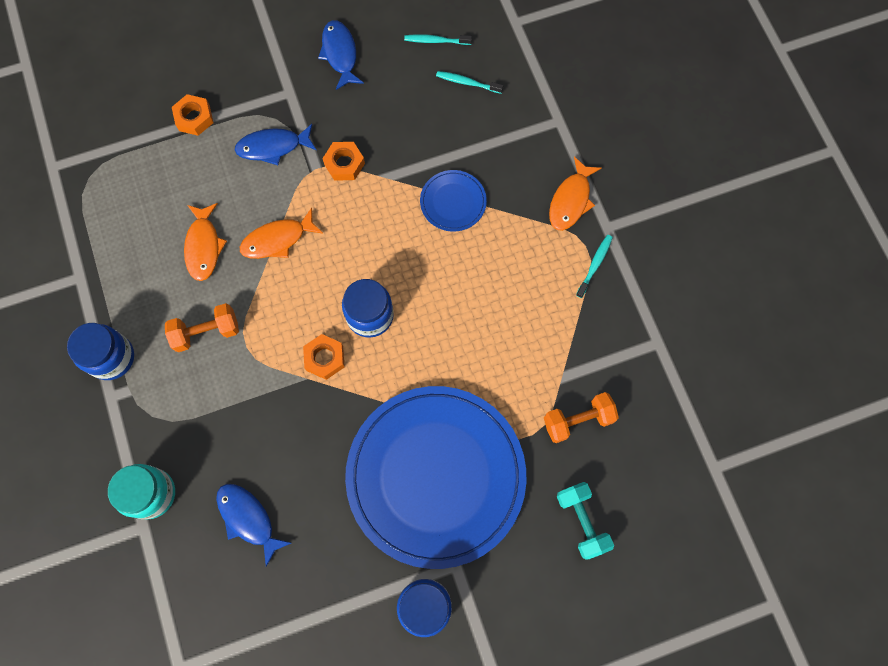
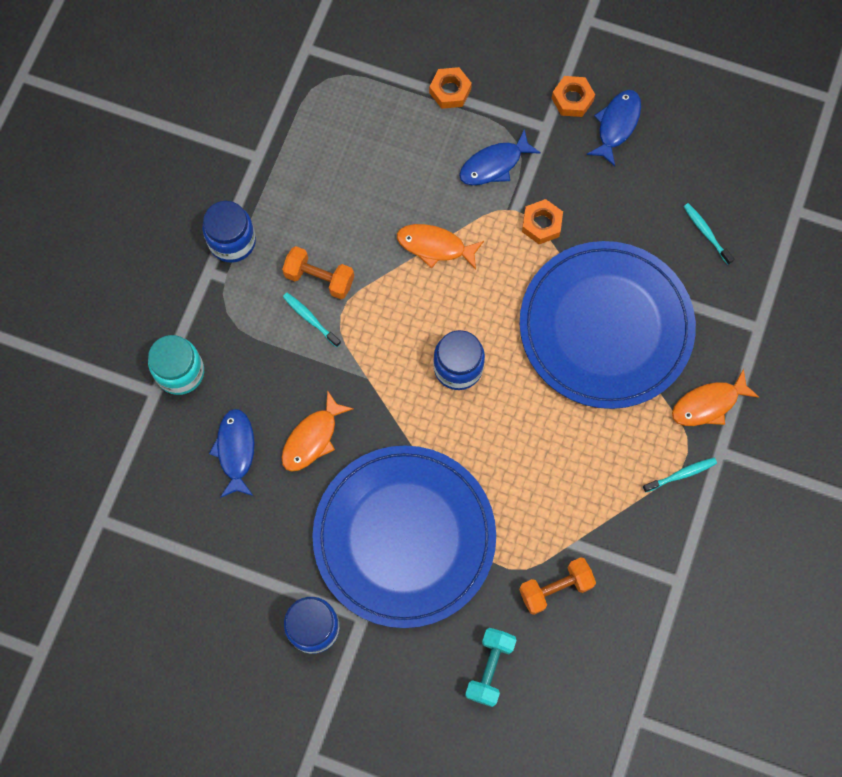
camera: 40 degrees right, 0 degrees up
(204, 246) = (372, 206): orange fish -> orange fish (312, 438)
(273, 147) = (494, 164): blue fish -> blue fish turned 60 degrees counterclockwise
(324, 358) = (394, 373): orange nut -> orange nut (572, 99)
(436, 41) = (710, 175): turquoise toothbrush -> turquoise toothbrush (310, 319)
(453, 202) = (606, 327): blue plate -> blue plate, size x2.45
(578, 420) = (555, 588): orange dumbbell -> orange dumbbell turned 45 degrees counterclockwise

